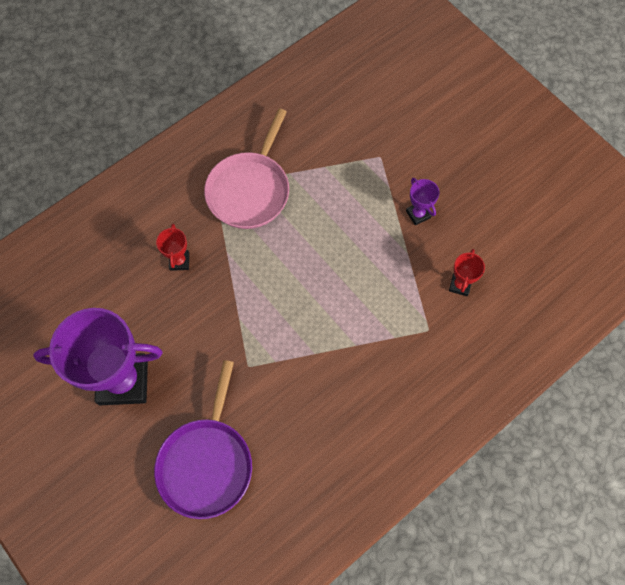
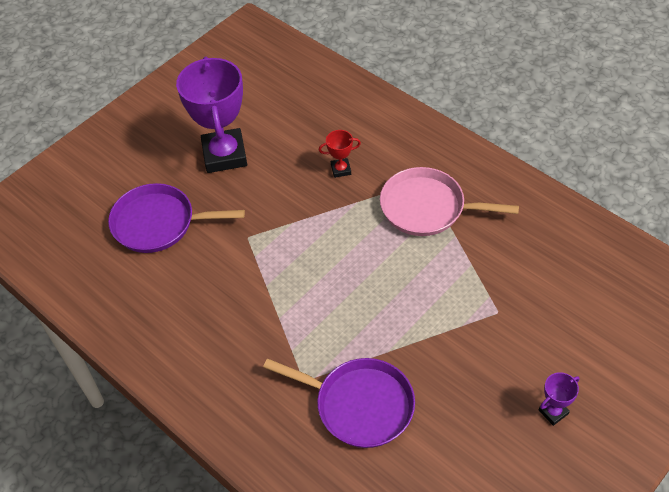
camera: 85 degrees right, 15 degrees down
(418, 214) = (436, 356): purple trophy -> purple trophy (553, 412)
(460, 285) = (360, 405): red trophy -> purple pan

